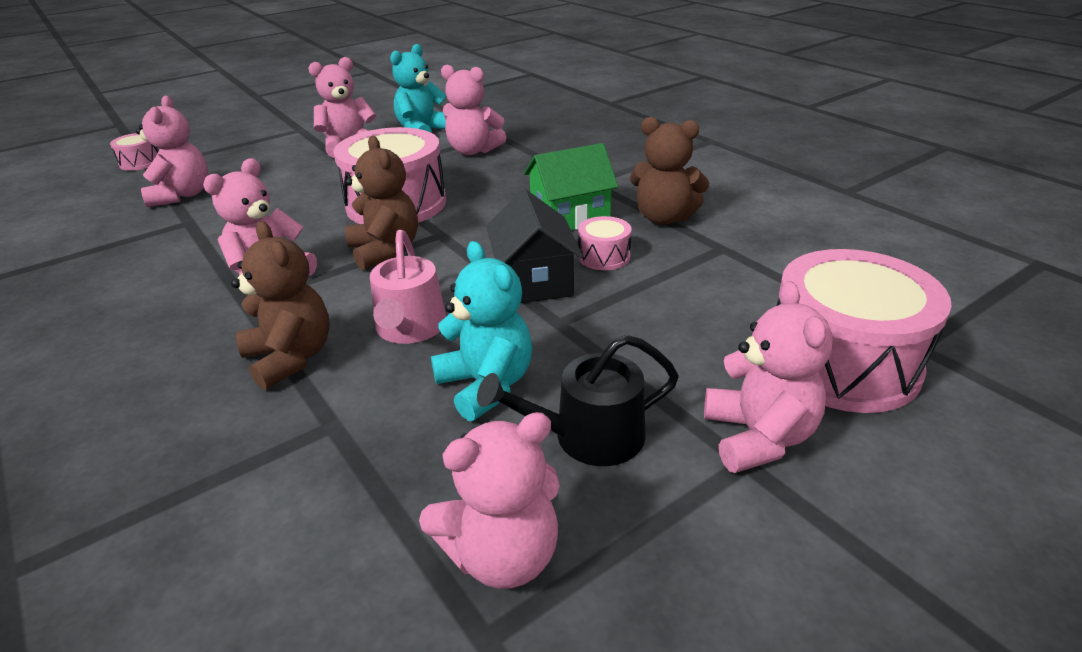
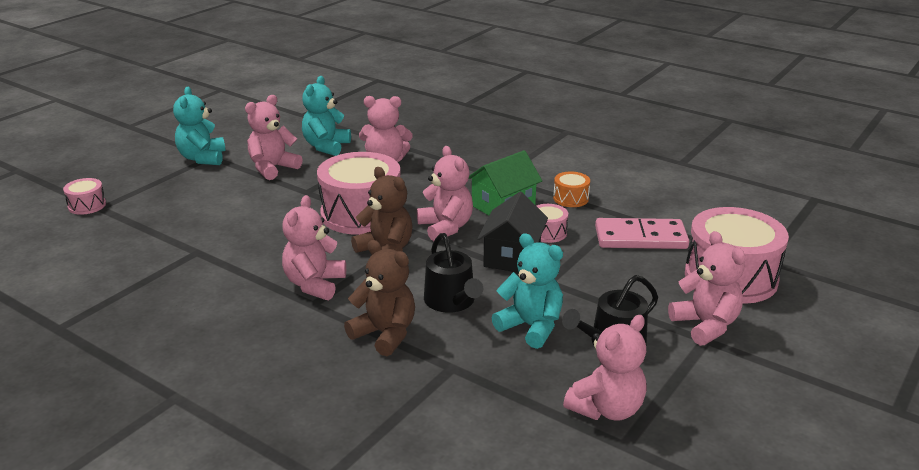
camera: 20 degrees left, 5 degrees down
(182, 195) = (164, 230): pink teddy bear -> pink teddy bear (446, 227)
(291, 130) = (202, 158): none -> turquoise teddy bear
(410, 328) = (452, 301): pink watering can -> black watering can
(534, 281) = (512, 256): black house -> black house turned 45 degrees clockwise
(664, 218) = (570, 198): brown teddy bear -> orange drum
(730, 282) = (640, 238): none -> pink domino

